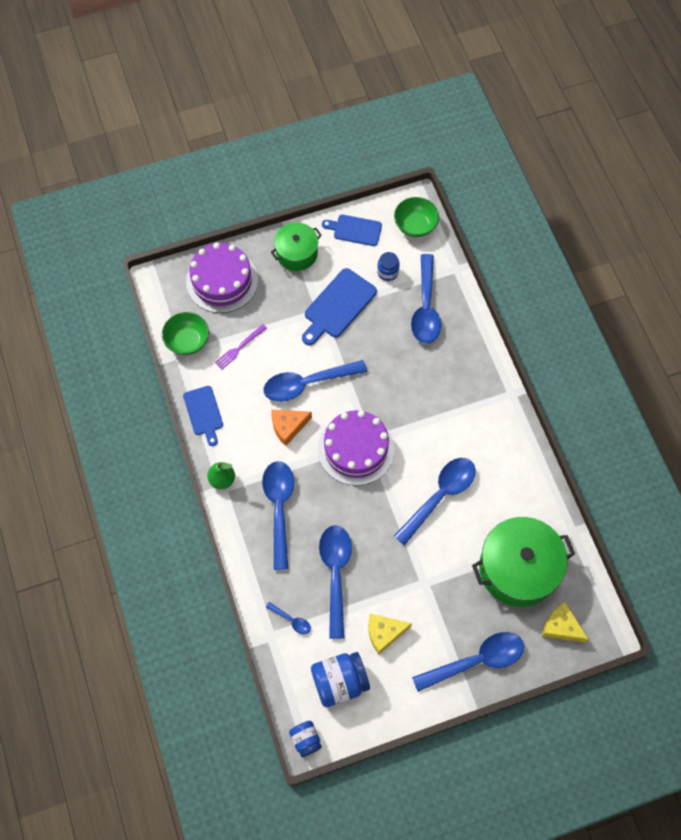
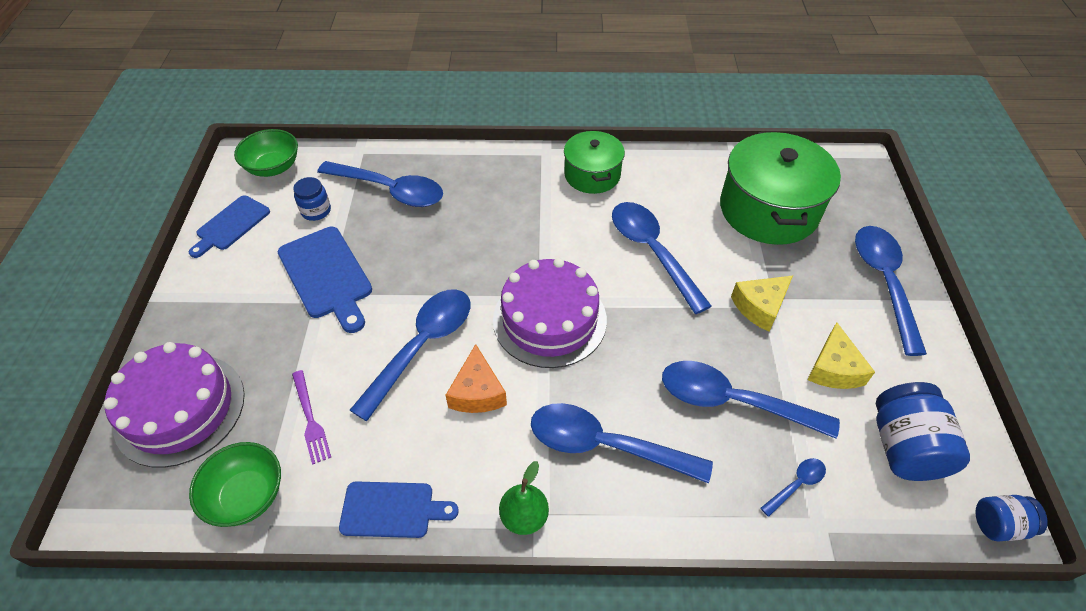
camera: 70 degrees left, 15 degrees down
(297, 253) = (212, 298): green pot -> green pot (592, 175)
(307, 383) = (422, 346): blue spoon -> blue spoon turned 150 degrees counterclockwise
(561, 626) = (848, 195): yellow cheese -> yellow cheese (760, 307)

